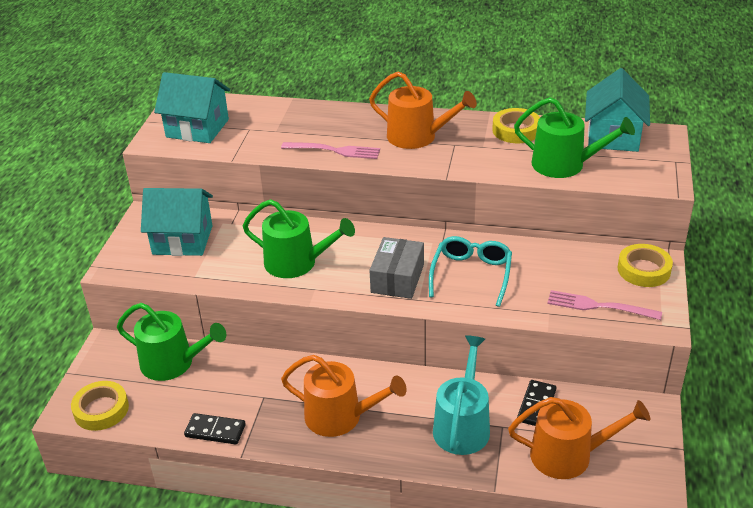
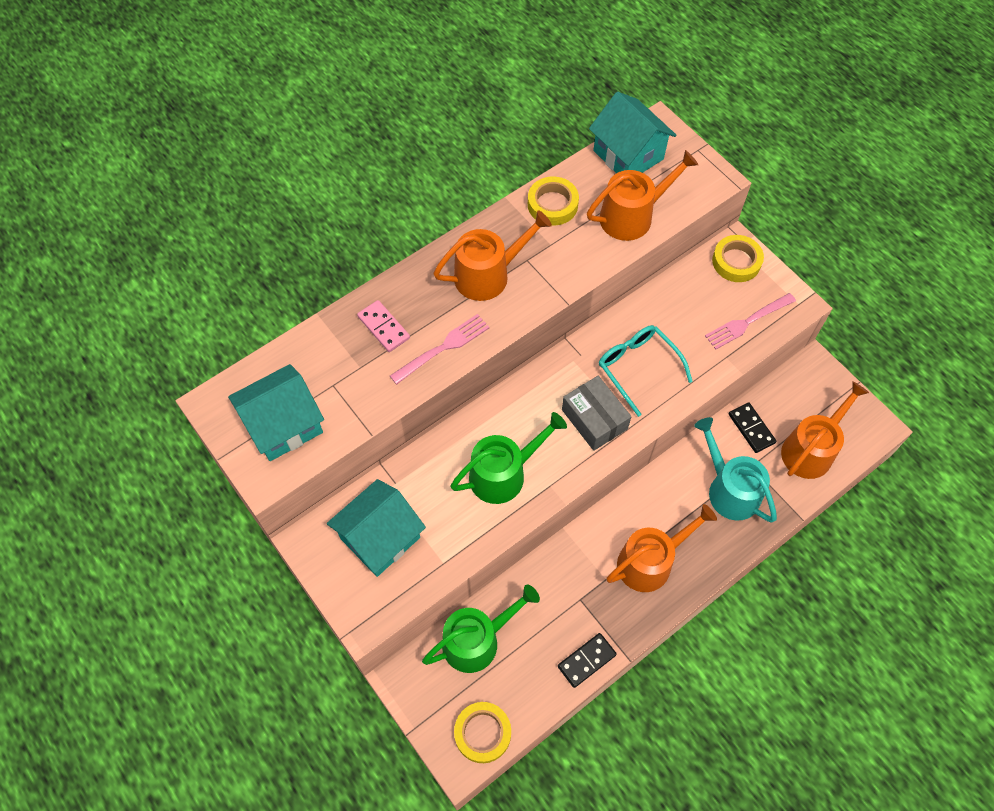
camera: 50 degrees left, 25 degrees up
(317, 123) = (384, 327): none -> pink domino
(564, 165) = (632, 216): green watering can -> orange watering can

